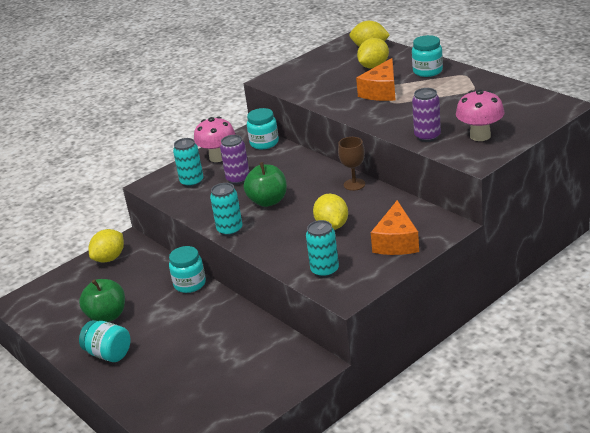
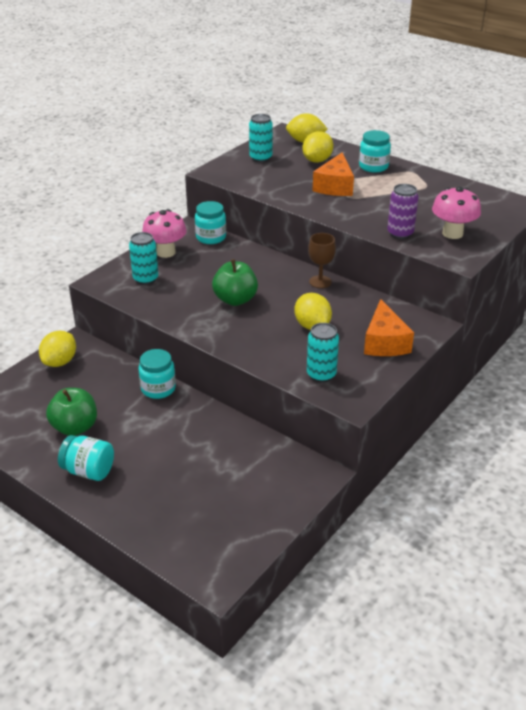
camera: 15 degrees left, 5 degrees up
(230, 230) = (204, 331): turquoise can -> turquoise can (260, 158)
(238, 179) = (195, 276): purple can -> none

